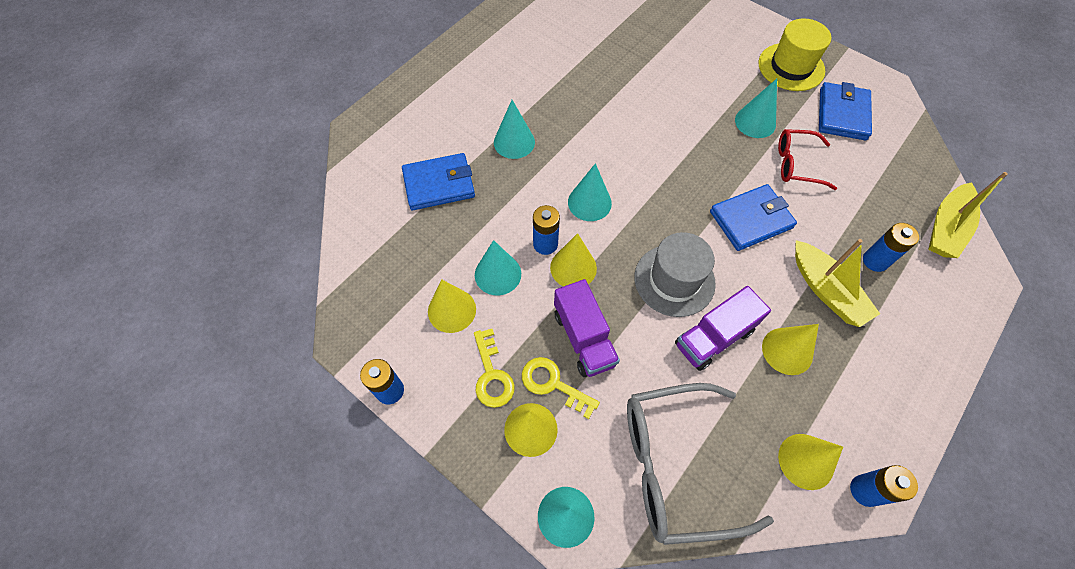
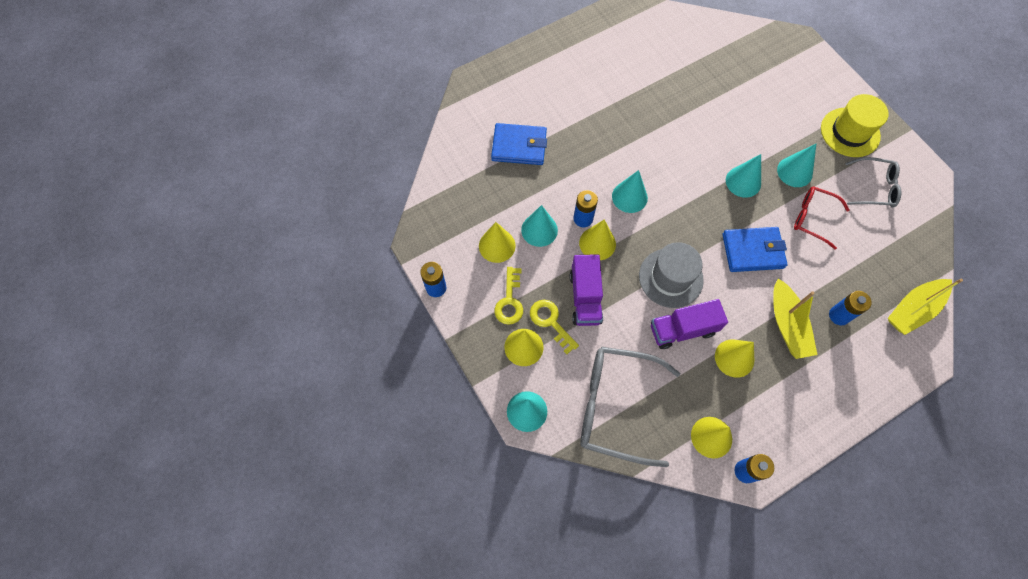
camera: 20 degrees right, 5 degrees up
(514, 142) = (589, 129): turquoise cone -> turquoise cone (743, 182)
(842, 114) = (874, 187): blue wallet -> grey glasses

